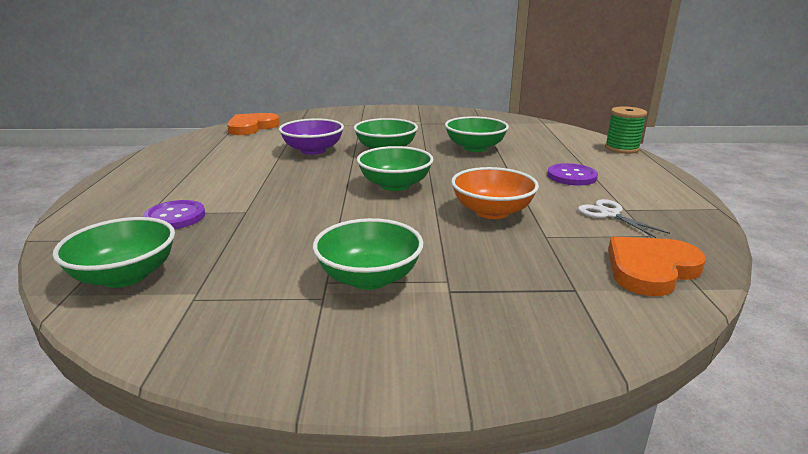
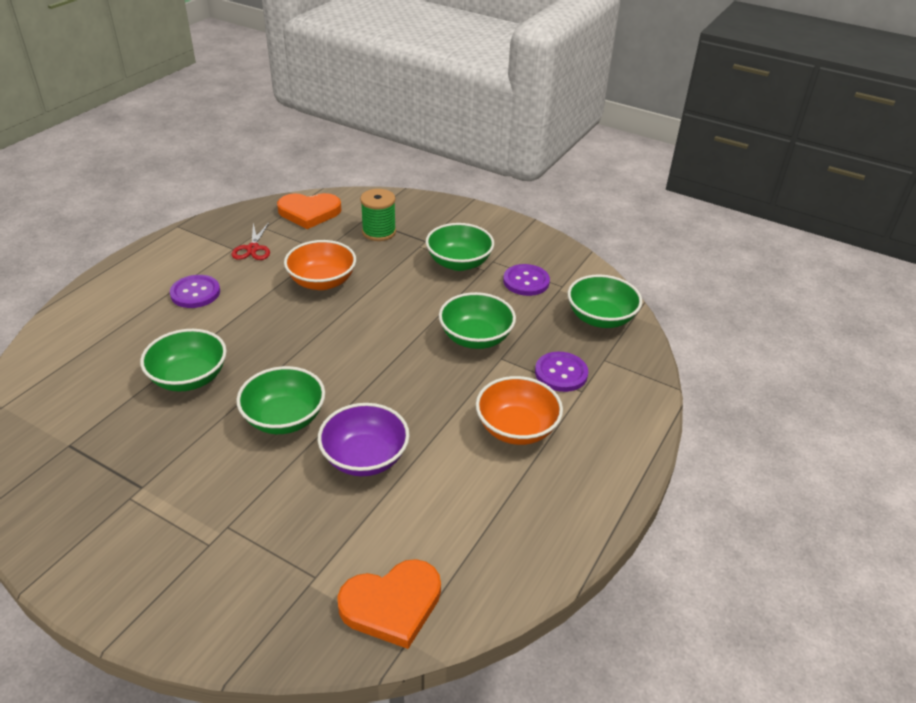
camera: 150 degrees left, 15 degrees up
(208, 181) = (516, 428): none -> orange bowl
(253, 286) = (526, 281): none -> purple button
(395, 185) = (351, 343): green bowl -> green bowl (476, 338)
(609, 214) = (253, 248): white scissors -> red scissors
(621, 148) = (65, 310): green spool -> green spool (379, 232)

